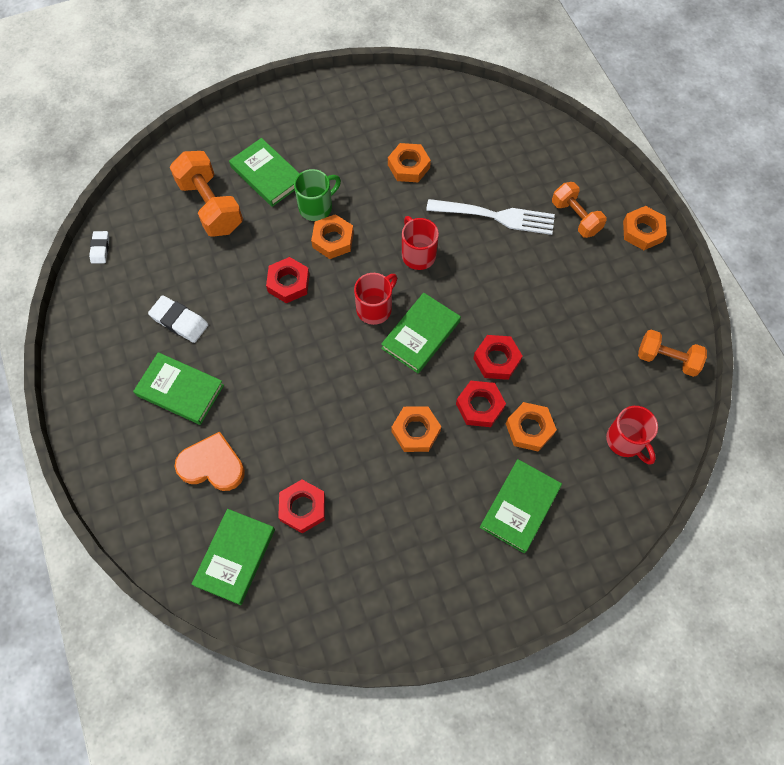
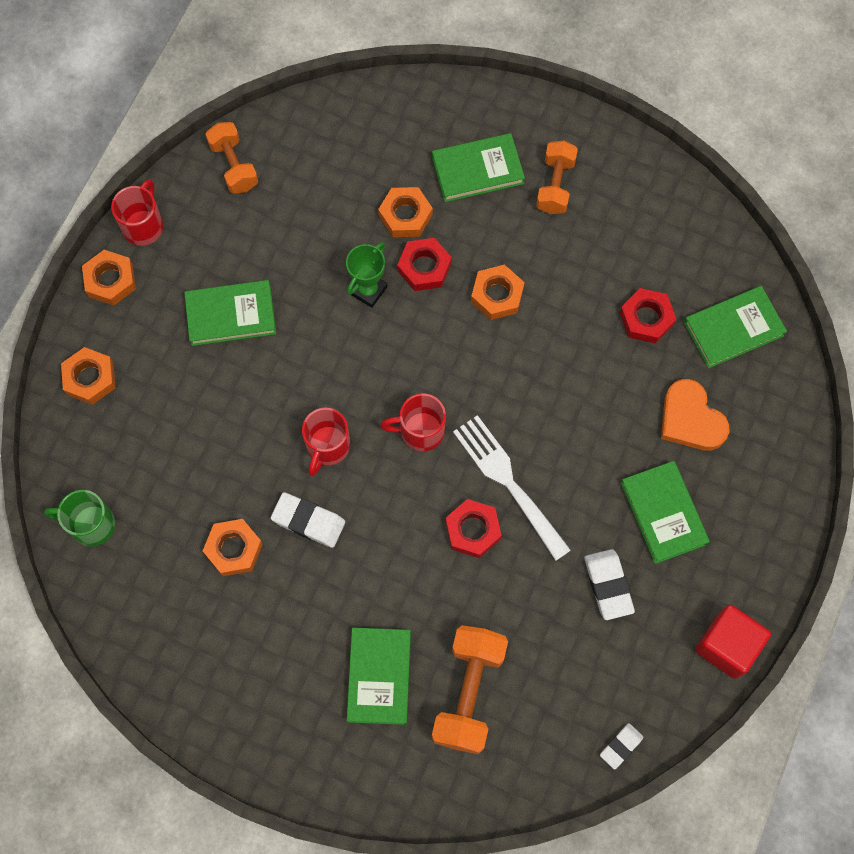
camera: 135 degrees left, 5 degrees up
(77, 349) = (727, 645): none -> red cube
(317, 207) = (368, 589): green mug -> green mug (91, 524)
(333, 240) = (388, 537): orange nut -> orange nut (90, 378)
(385, 211) = (308, 521): none -> white eraser
(420, 335) = (407, 370): green book -> green book (231, 315)
(496, 216) = (216, 416): white fork -> white fork (508, 482)
(496, 360) = (368, 290): red nut -> green trophy
(575, 217) = (149, 347): orange dumbbell -> orange dumbbell (555, 185)
(625, 441) = (343, 141): red mug -> red mug (143, 226)

